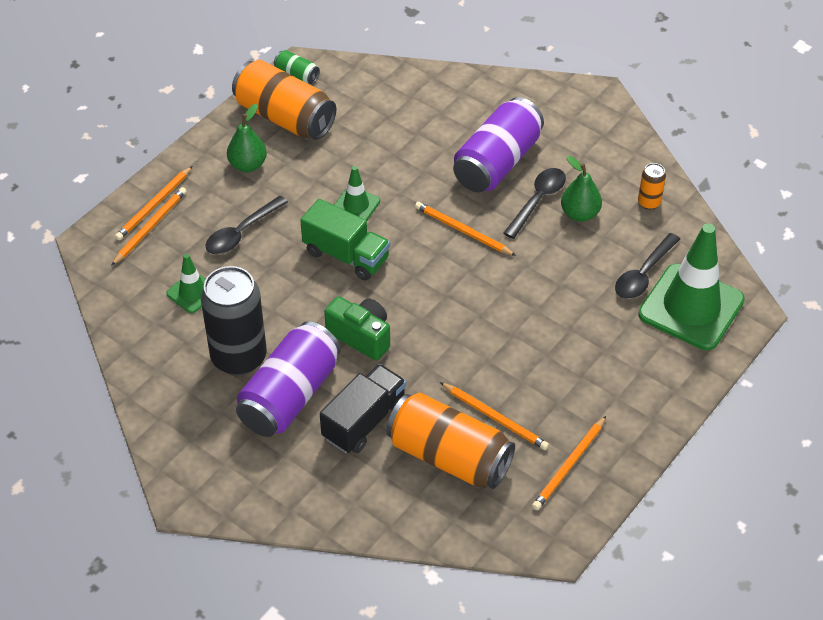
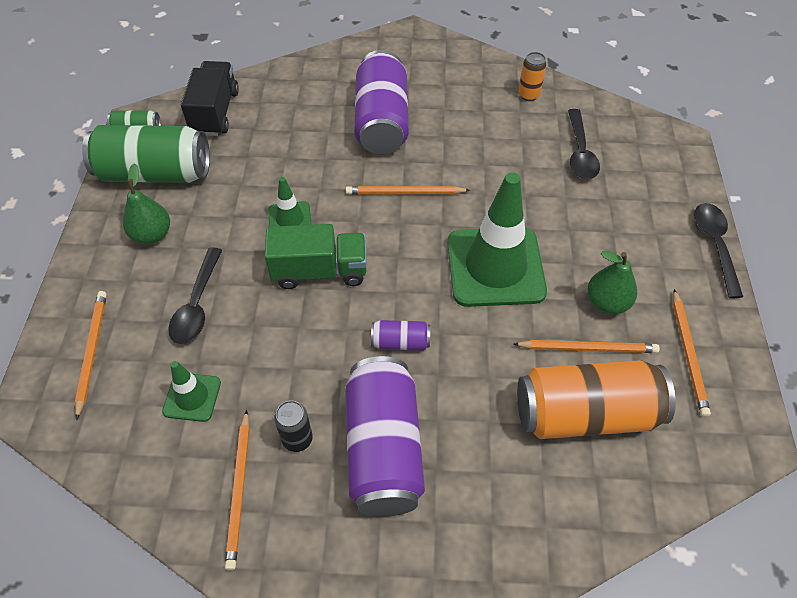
camera: 35 degrees left, 5 degrees up
(154, 205) = (79, 327): orange pencil -> orange pencil (239, 490)
(239, 357) = (297, 439): black can -> black can, size x0.45
(285, 117) = (155, 173): orange can -> green can
(361, 336) = (400, 342): green camera -> purple can
(364, 421) = (478, 428): black truck -> black truck (215, 112)
(537, 201) = (443, 136): black spoon -> black spoon (715, 245)
(579, 214) = (486, 130): green pear -> green pear (606, 303)
(691, 307) = (639, 160): green traffic cone -> green traffic cone (495, 267)

